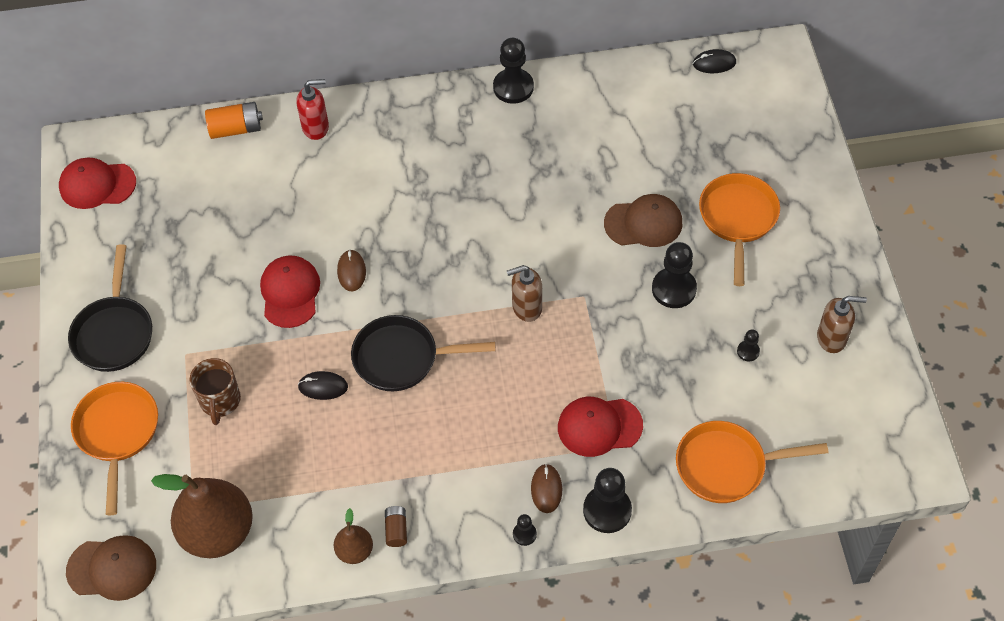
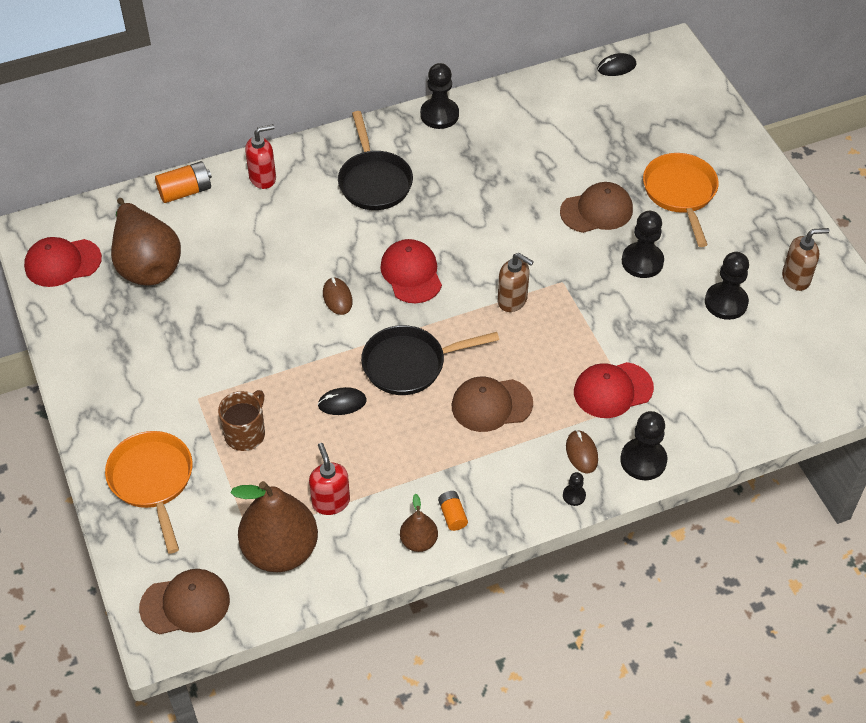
camera: 15 degrees left, 5 degrees down
(114, 332) = (121, 391): black pan -> black pan (374, 181)
(177, 201) = (147, 264): none -> brown pear
(220, 401) = (245, 433): brown mug -> brown mug turned 135 degrees counterclockwise
(281, 490) = (331, 502): none -> red soap dispenser
(290, 293) = (284, 326): red cap -> red cap (411, 273)
(396, 530) = (452, 515): brown battery -> orange battery
(471, 418) = (491, 405): none -> brown cap
(526, 307) = (512, 300): brown soap dispenser -> brown soap dispenser turned 120 degrees counterclockwise
(727, 466) = (739, 402): orange pan -> none
(748, 351) = (726, 302): black pawn -> black pawn, size x2.04

